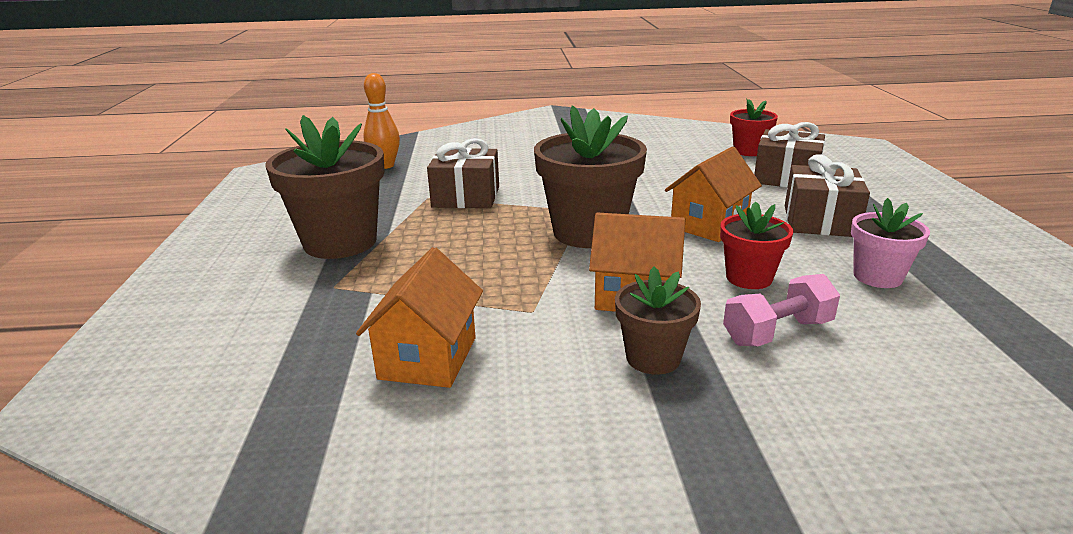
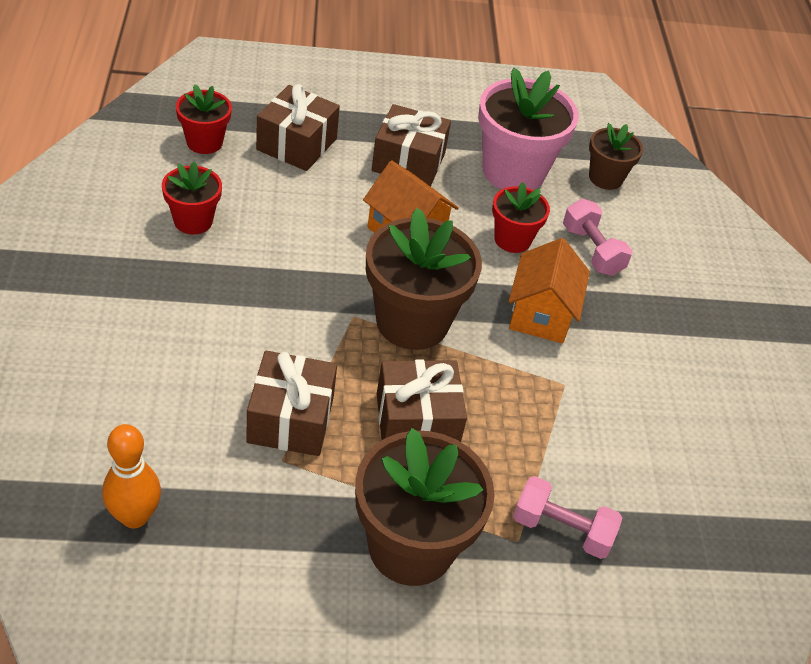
camera: 95 degrees left, 20 degrees up
(339, 308) = (561, 530): none -> pink dumbbell
(428, 358) = (637, 458): orange house -> none
(469, 239) = (417, 421): none -> brown gift
(653, 358) = (627, 323): brown flower pot -> brown flower pot (605, 178)
(655, 156) = (193, 221): none -> red flower pot
(877, 277) = (513, 172): pink flower pot -> pink flower pot, size x1.81

